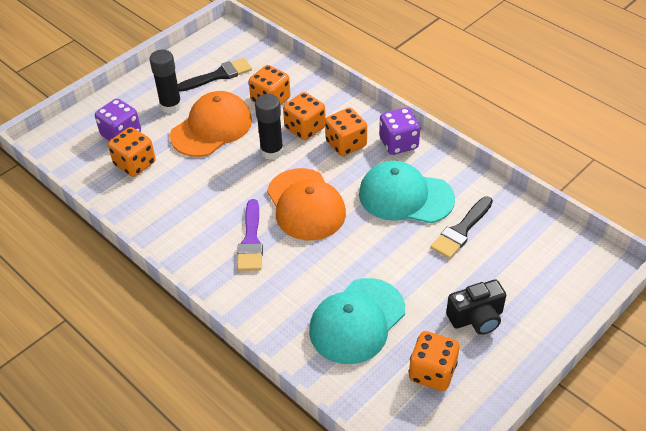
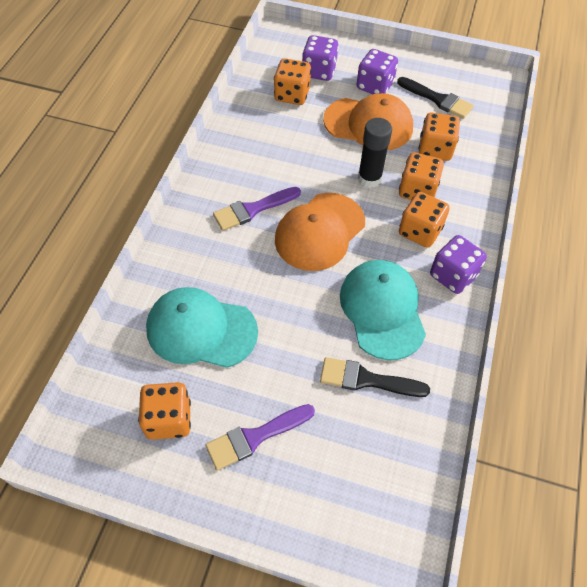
camera: 60 degrees right, 10 degrees up
(171, 106) = (375, 86): black glue stick -> purple dice
(476, 318) = (255, 437): black camera -> purple brush

